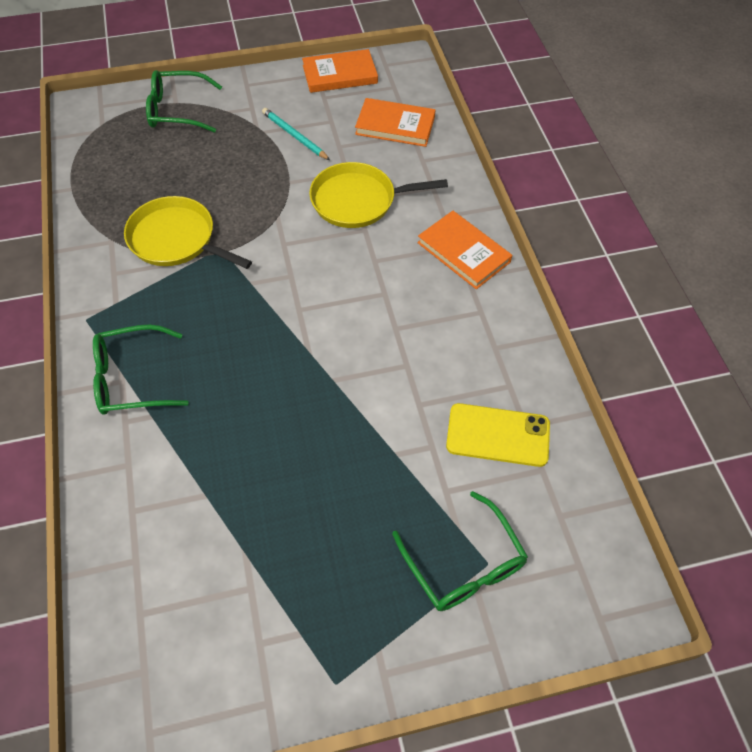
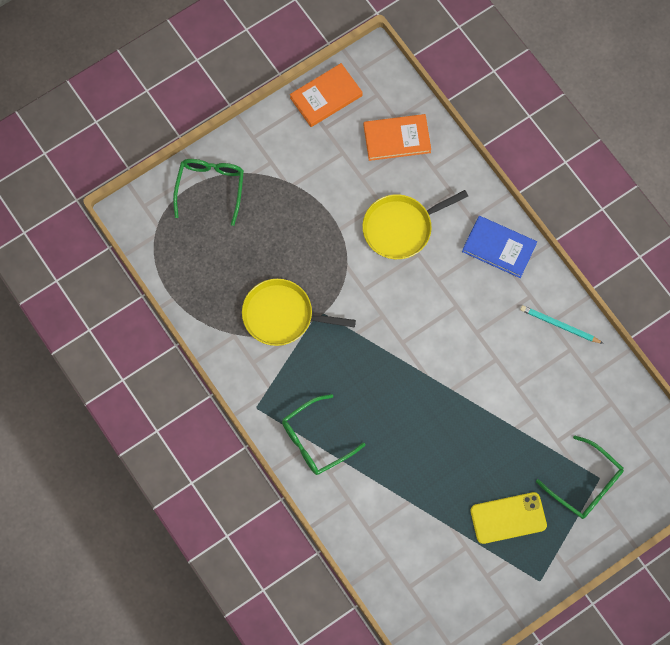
camera: 20 degrees left, 15 degrees up
(177, 110) = (210, 187): green glasses -> green glasses turned 120 degrees clockwise
(294, 136) = (321, 180): turquoise pencil -> turquoise pencil (559, 325)
(463, 252) = (499, 248): orange book -> blue book
(498, 435) = (575, 389): yellow phone -> yellow phone (508, 518)

